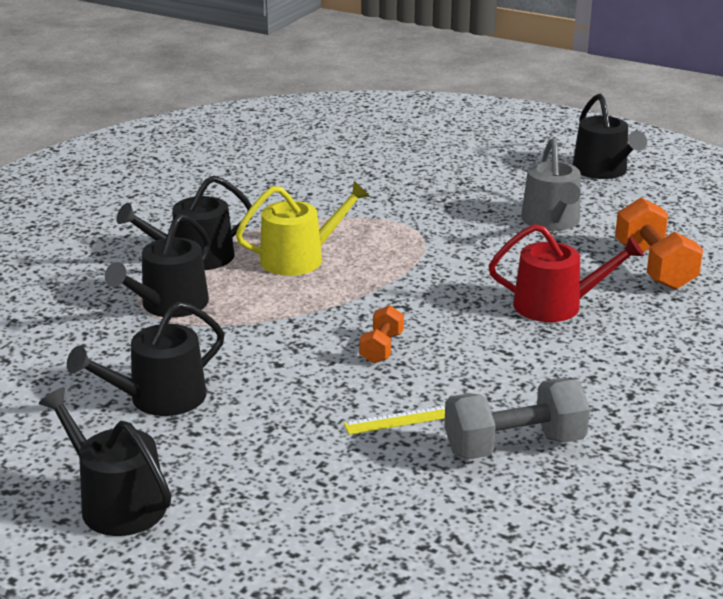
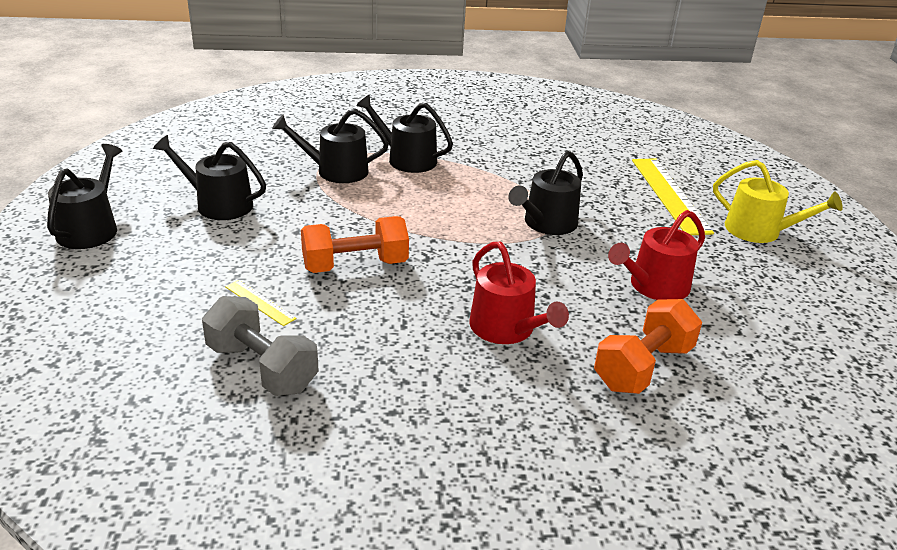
camera: 55 degrees right, 5 degrees up
(300, 258) = (449, 195): yellow watering can -> yellow watering can (760, 231)
(381, 348) = (355, 265): orange dumbbell -> orange dumbbell, size x1.81
(418, 160) = (669, 195): none -> yellow ruler
(552, 221) = (654, 286): grey watering can -> red watering can
(603, 171) = (793, 288): black watering can -> black watering can (546, 224)

